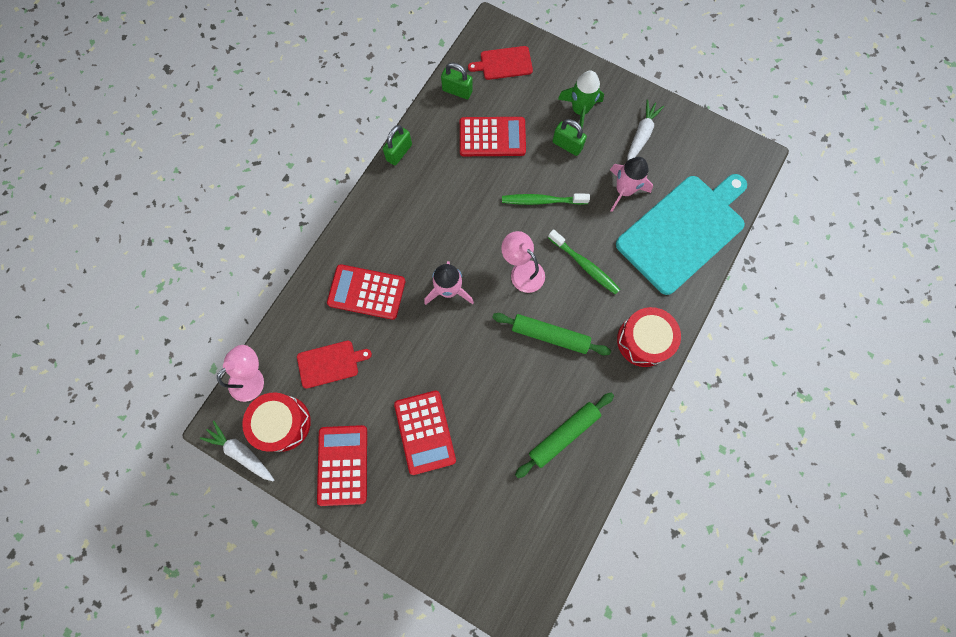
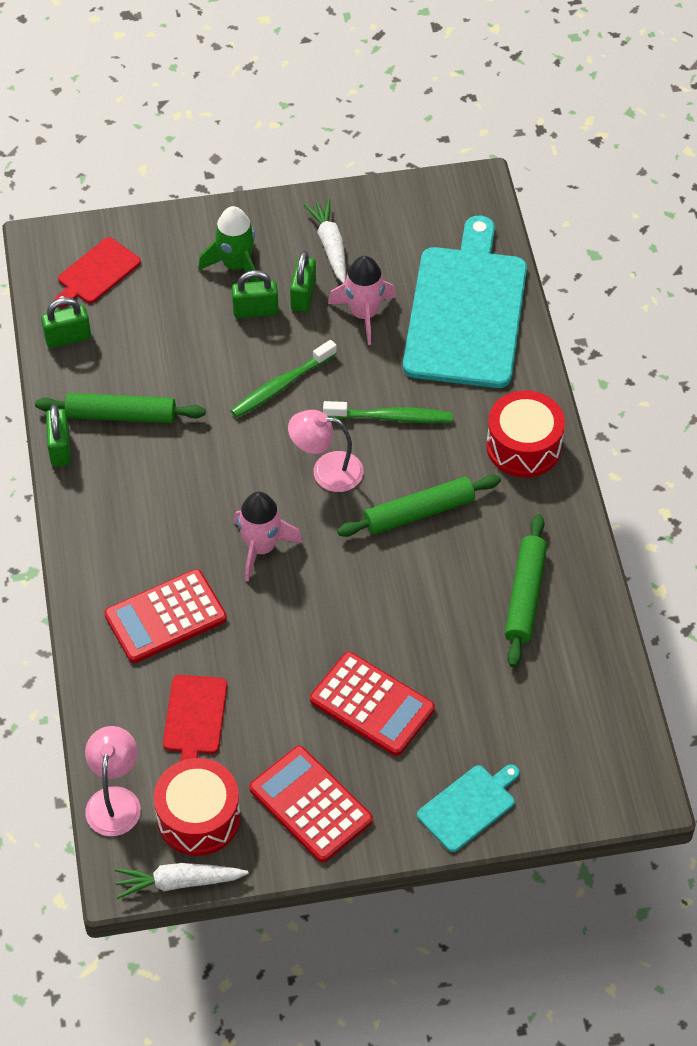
camera: 40 degrees left, 20 degrees down
(330, 363) = (194, 718): red cutting board -> red cutting board turned 150 degrees clockwise
(422, 538) = (469, 806): none -> turquoise cutting board
(445, 156) = (121, 415): none -> green rolling pin
(492, 137) = (159, 359): red calculator -> none
(600, 155) = (303, 295): none -> green padlock

